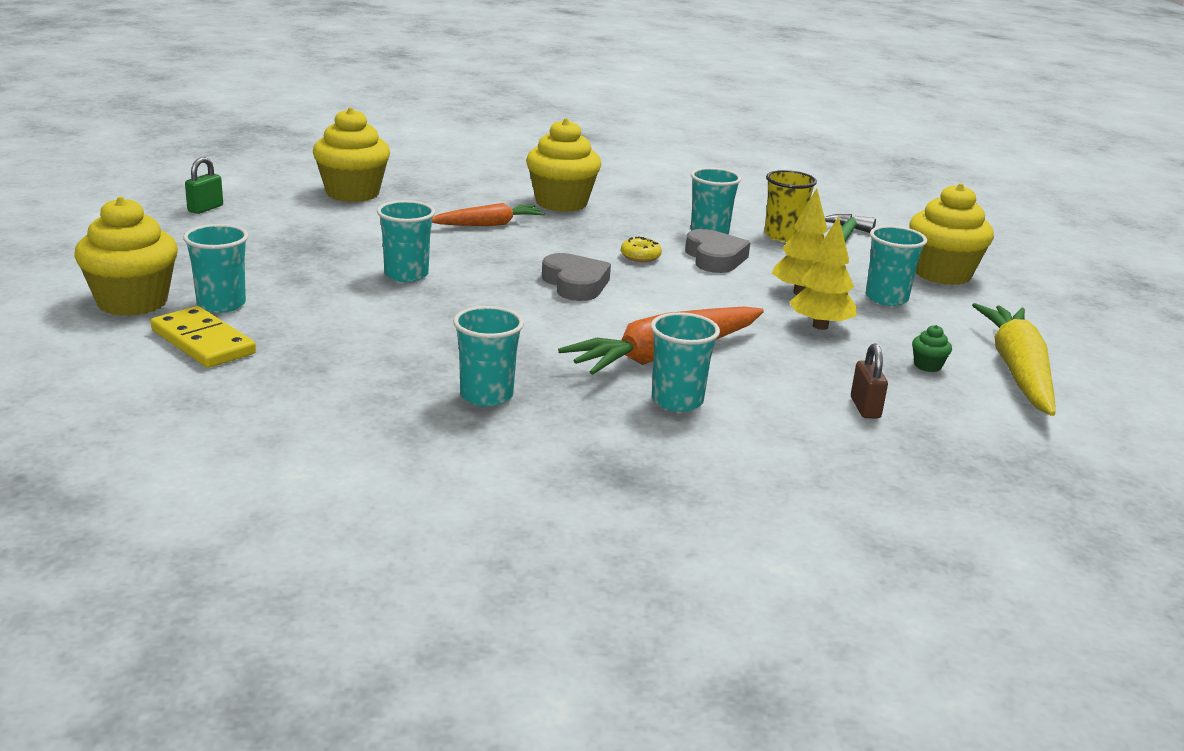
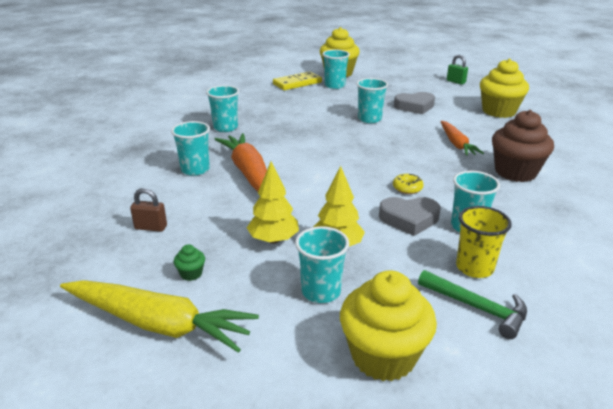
camera: 105 degrees right, 5 degrees up
(561, 203) = (515, 172): yellow cupcake -> brown cupcake
(575, 284) = (356, 160): grey heart -> grey heart (415, 106)

